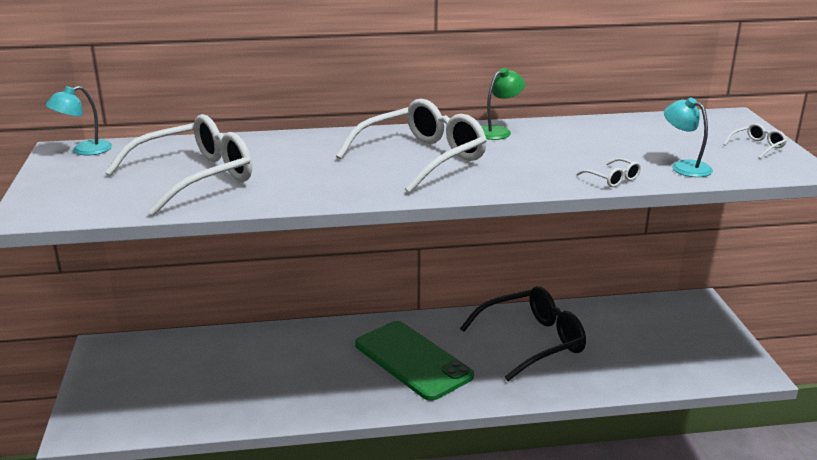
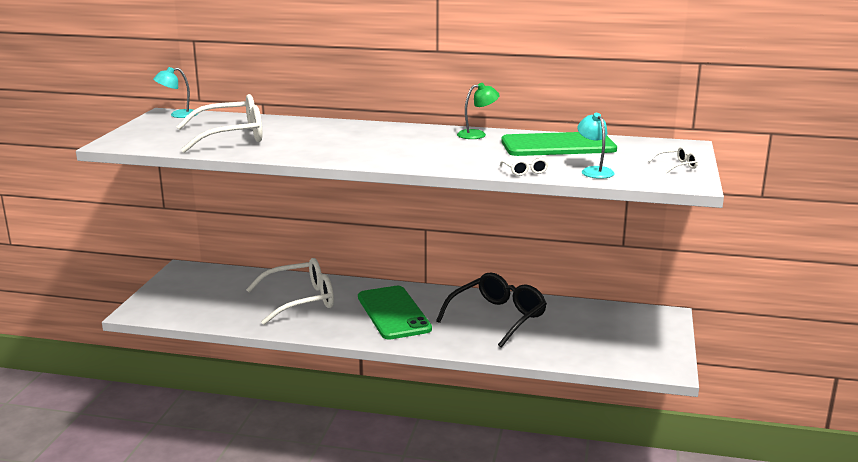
camera: 20 degrees right, 5 degrees down
(422, 158) = (398, 144): white glasses -> white glasses (300, 300)
(532, 341) = (497, 317): black glasses -> black glasses turned 45 degrees counterclockwise
(604, 135) = (558, 146): none -> green phone

